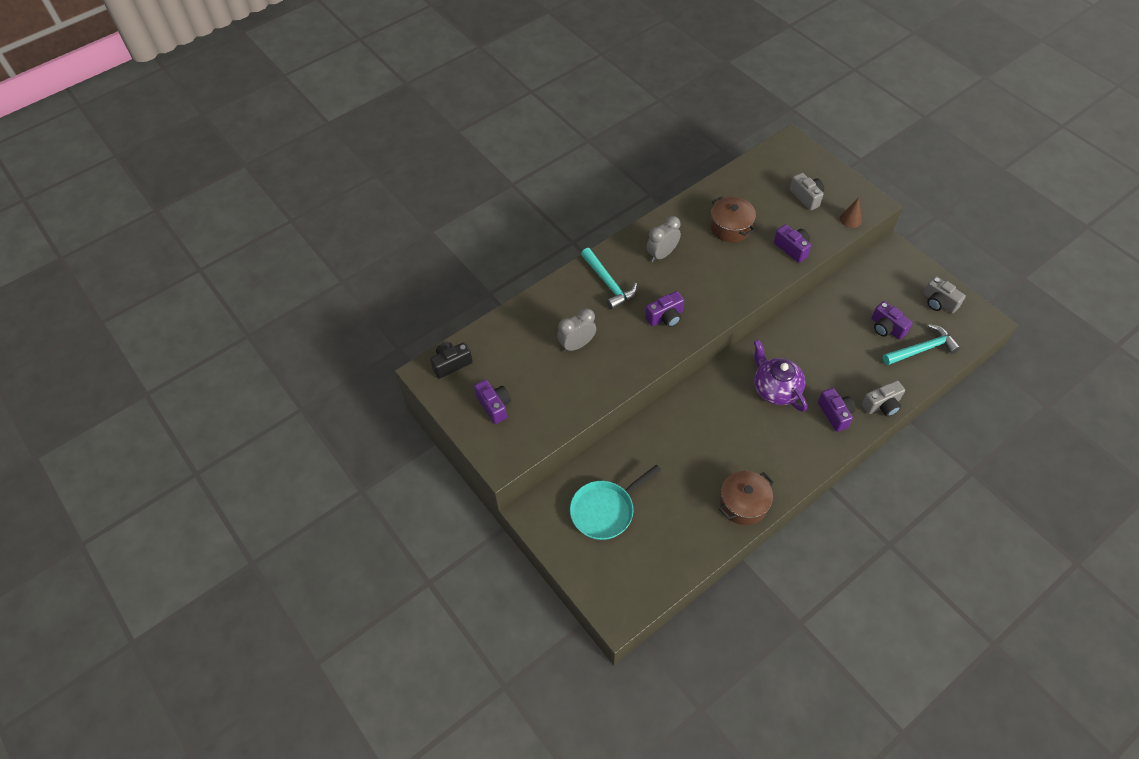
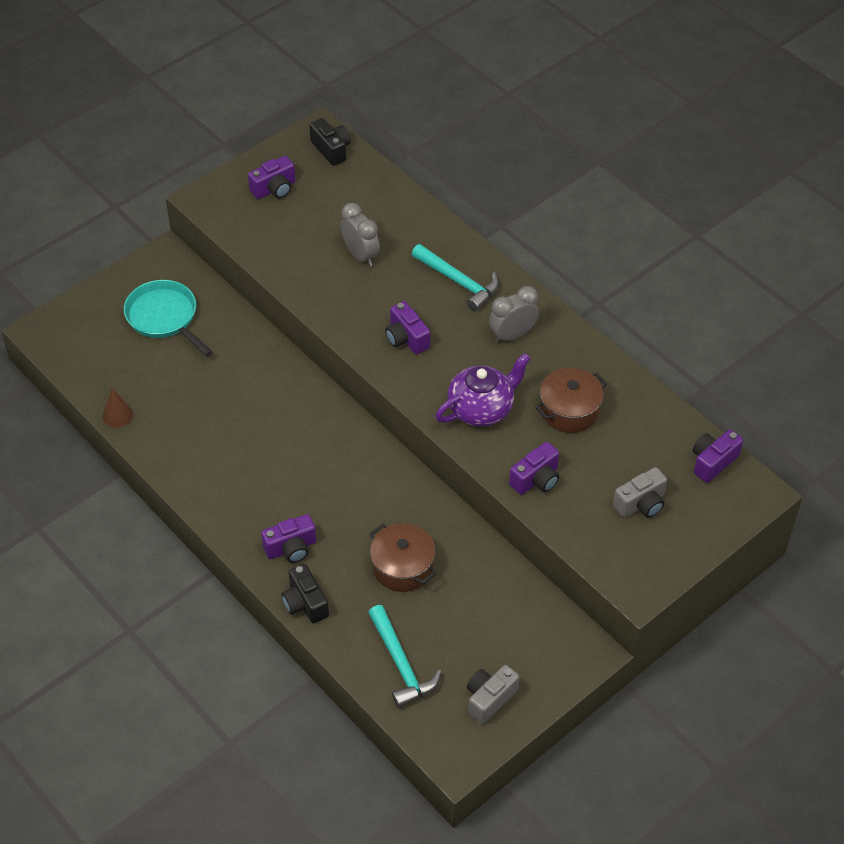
camera: 85 degrees right, 5 degrees down
(608, 283) = (458, 282): turquoise hammer -> turquoise hammer turned 105 degrees counterclockwise
(662, 254) = (512, 335): grey clock -> grey clock turned 75 degrees counterclockwise
(743, 504) = (165, 444): brown pot -> brown pot (402, 567)
(775, 389) = (330, 485): purple teapot -> purple teapot (481, 409)
(850, 219) = (602, 555): brown cone -> brown cone (117, 415)
(882, 405) = (305, 603): grey camera -> black camera
(886, 328) = (437, 624): purple camera -> purple camera (713, 462)

